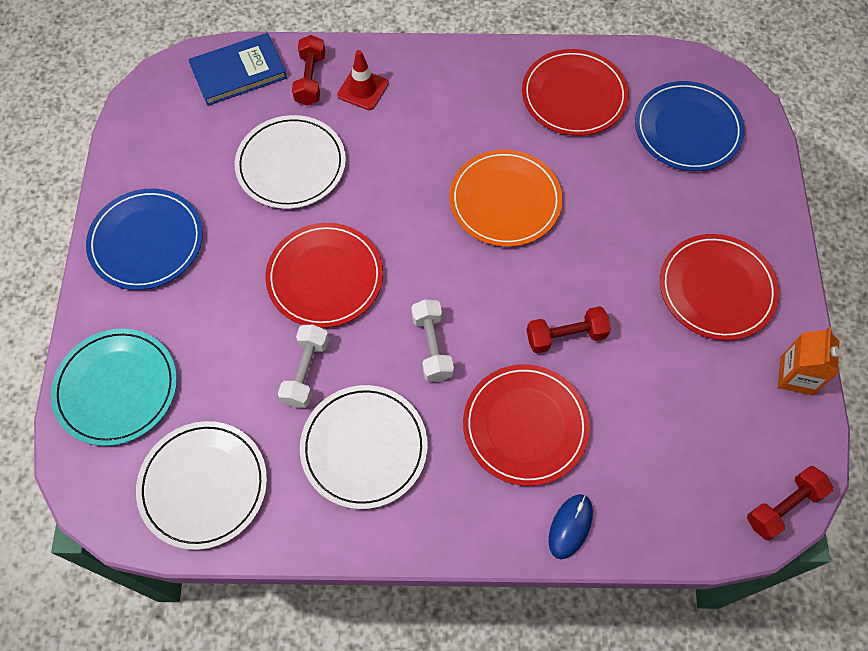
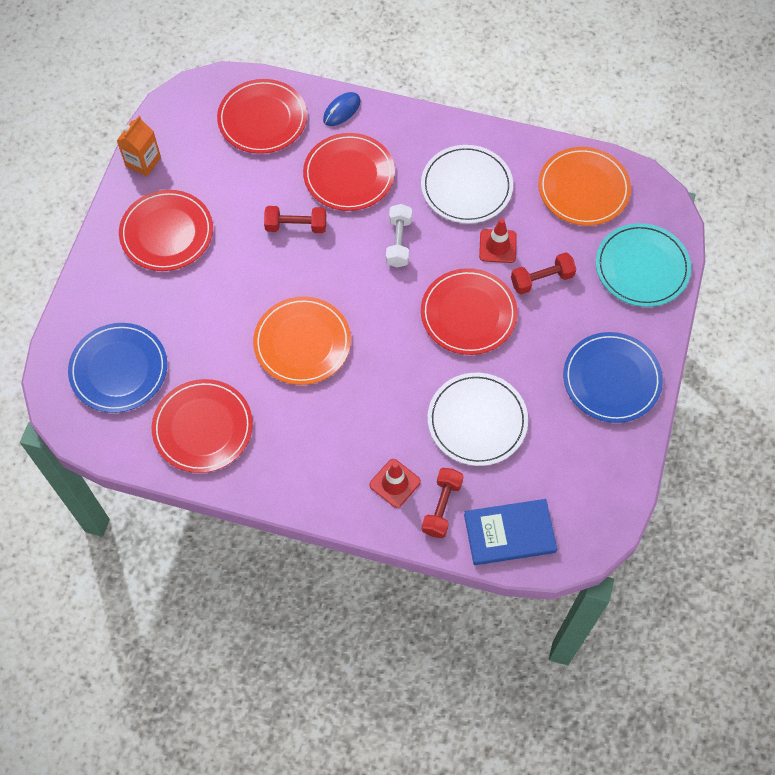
camera: 165 degrees left, 0 degrees up
(203, 485) = (583, 189): white plate -> orange plate
(306, 372) = (497, 246): white dumbbell -> red traffic cone
(673, 482) = (262, 119): none -> red plate
(783, 507) = (198, 90): red dumbbell -> red dumbbell (542, 279)

